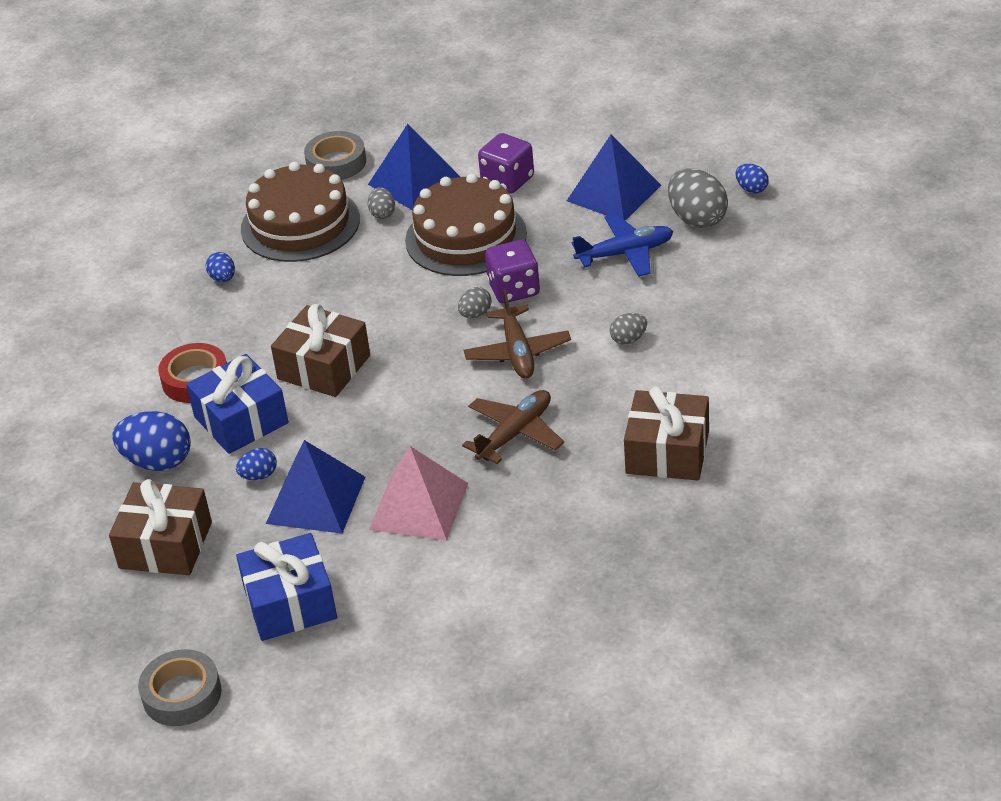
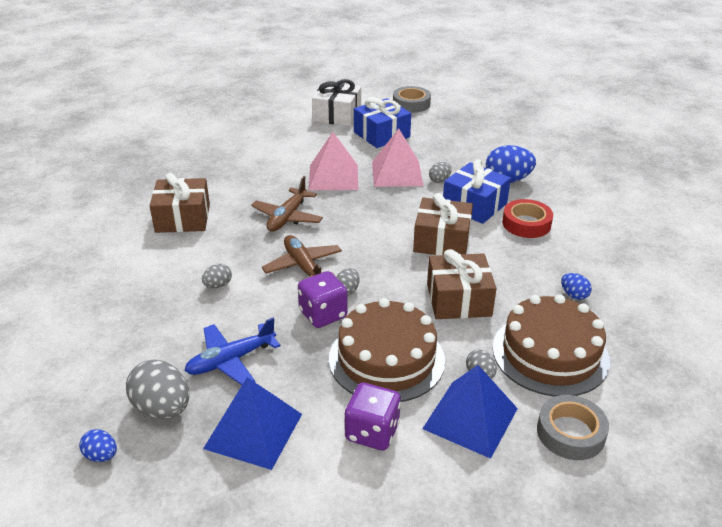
camera: 160 degrees right, 5 degrees down
(165, 545) = (467, 147): brown gift -> brown gift (458, 300)
(259, 475) = (439, 180): blue egg -> grey egg
(315, 500) = (397, 173): blue pyramid -> pink pyramid
(345, 678) = (337, 115): none -> white gift

